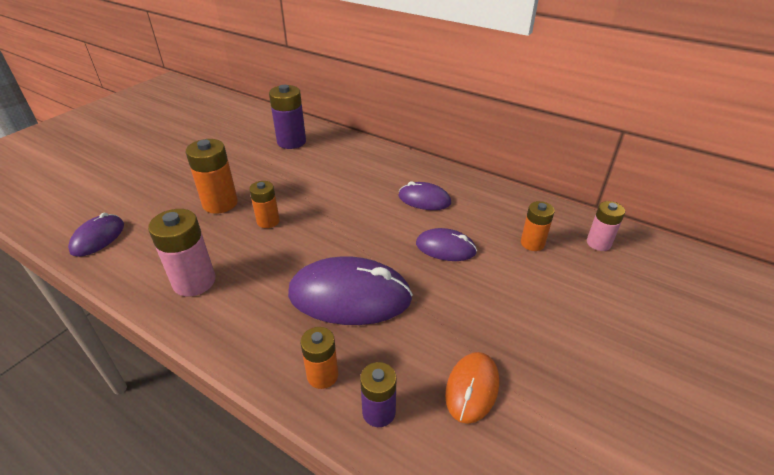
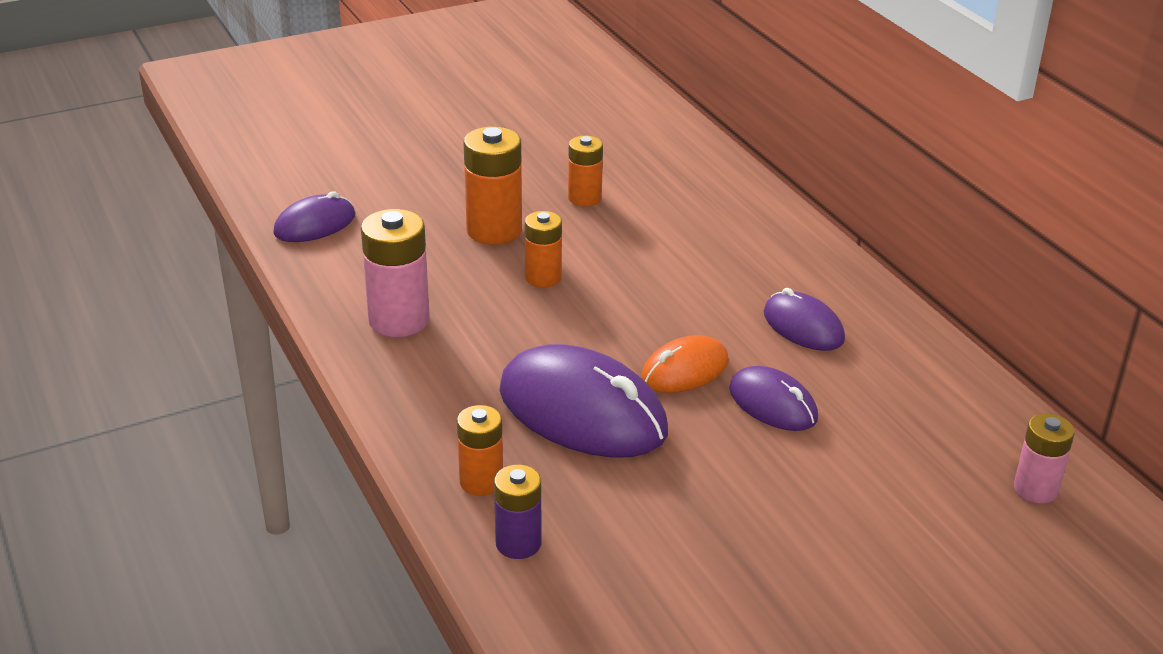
camera: 30 degrees right, 5 degrees down
(291, 142) = (663, 169): purple battery -> none
(472, 388) = (653, 570): orange mouse -> orange mouse (685, 370)
(532, 243) = (919, 448): orange battery -> orange battery (584, 198)

